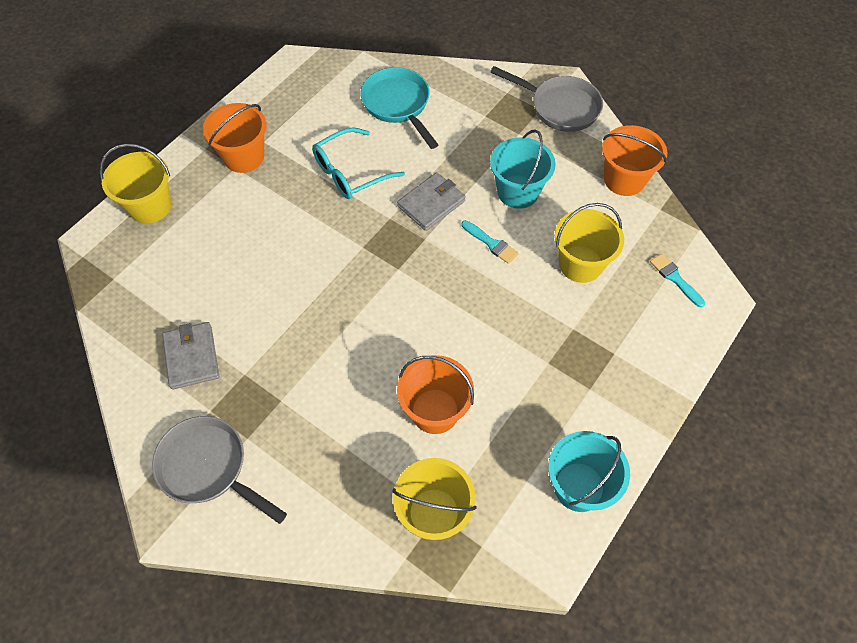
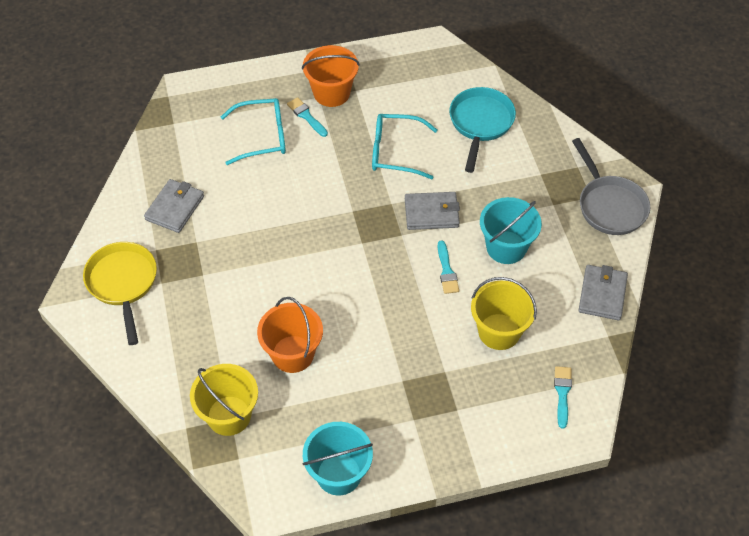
camera: 40 degrees right, 5 degrees down
(150, 206) = (238, 89): yellow bucket -> none
(208, 468) = (123, 284): grey pan -> yellow pan
(216, 234) = (263, 136): none -> turquoise glasses
(240, 191) = (306, 116): none -> turquoise brush
(624, 179) = (602, 294): orange bucket -> grey wallet

